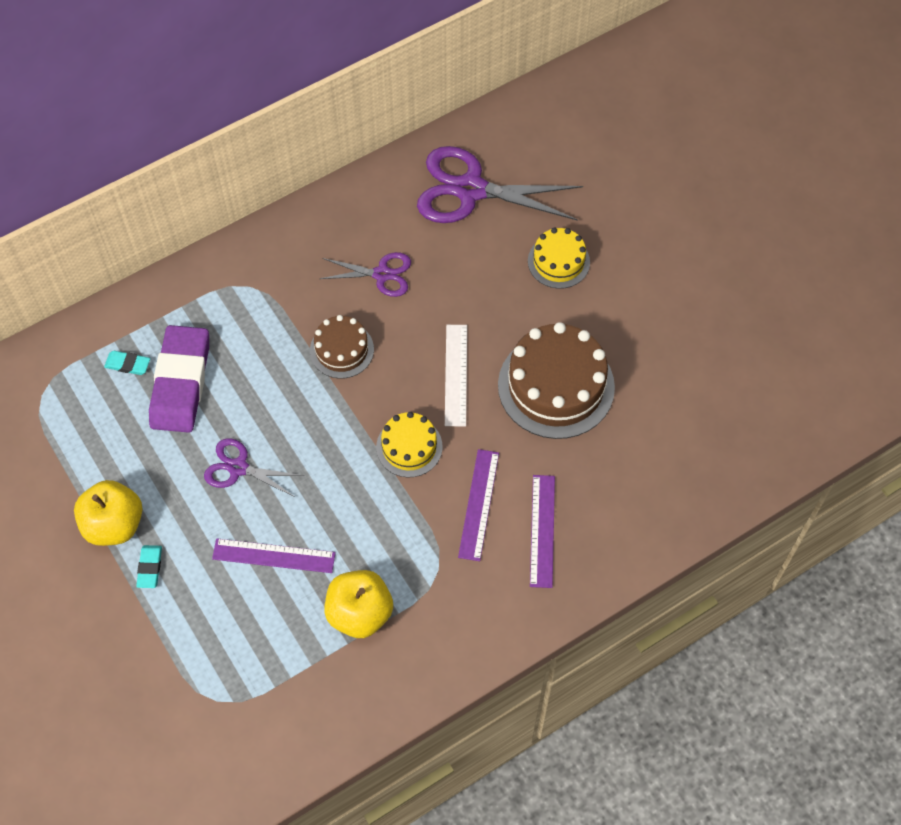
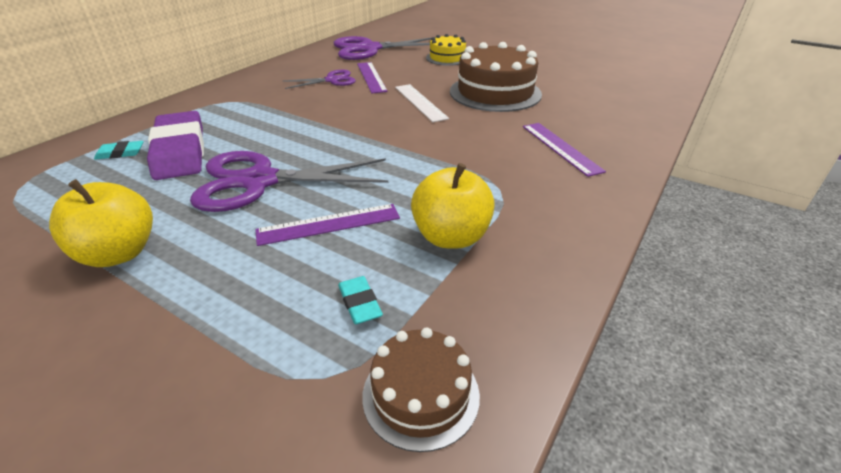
camera: 25 degrees left, 25 degrees down
(150, 568) = (176, 275): turquoise eraser -> turquoise eraser (360, 303)
(238, 468) = (259, 181): purple scissors -> purple scissors, size x1.84
(341, 350) = (322, 110): brown cake -> brown cake (421, 394)
(409, 447) = (413, 136): yellow cake -> none
(479, 504) = (497, 148): purple ruler -> purple ruler (371, 77)

